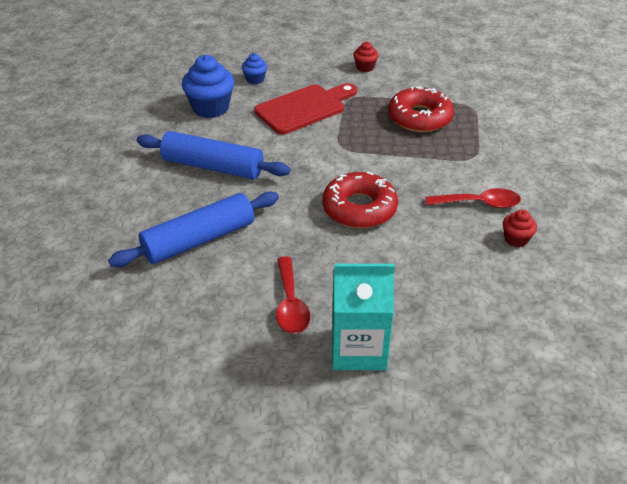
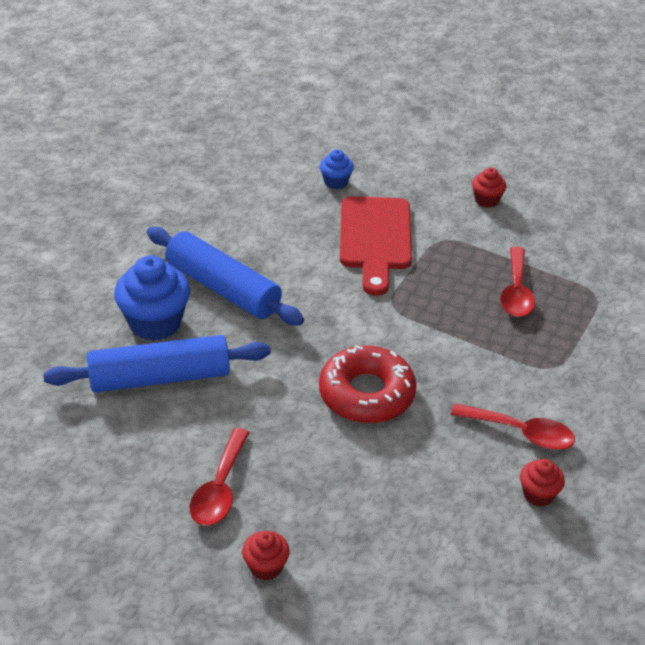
camera: 20 degrees right, 0 degrees up
(211, 108) = (261, 208): blue cupcake -> blue cupcake (155, 323)
(304, 108) = (375, 239): red cutting board -> red cutting board turned 105 degrees clockwise
(358, 349) = (266, 567): turquoise carton -> red cupcake
(419, 117) = (516, 292): red donut -> red spoon

